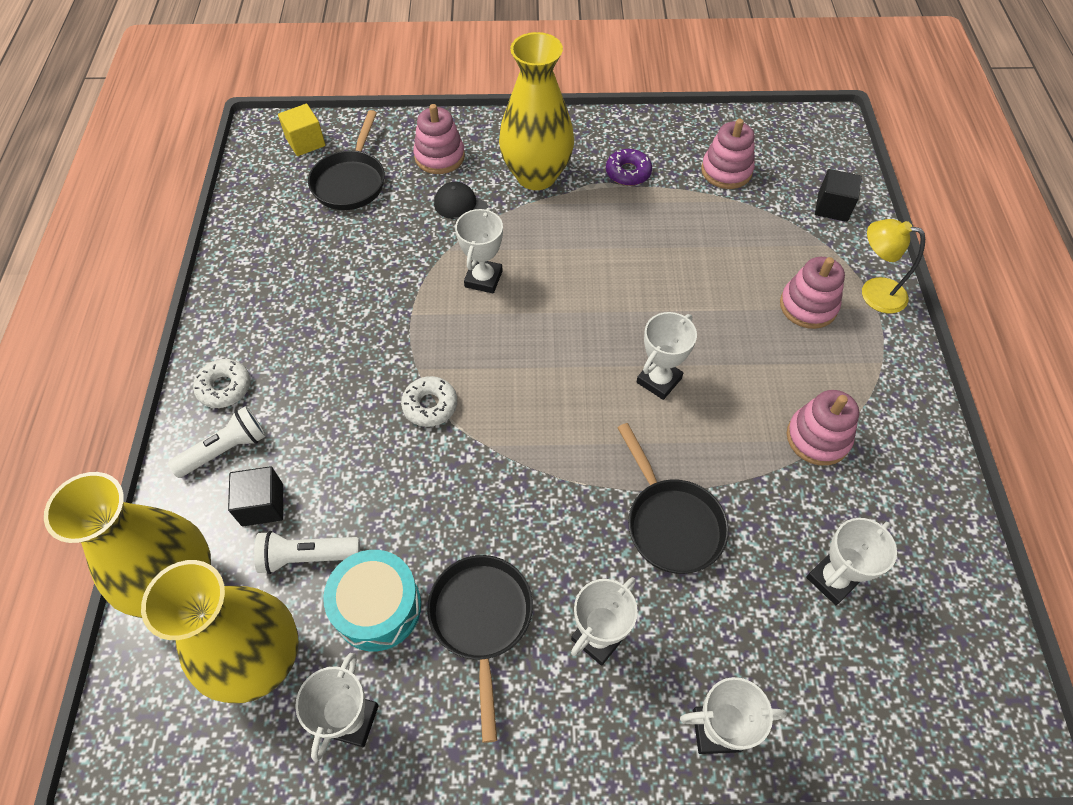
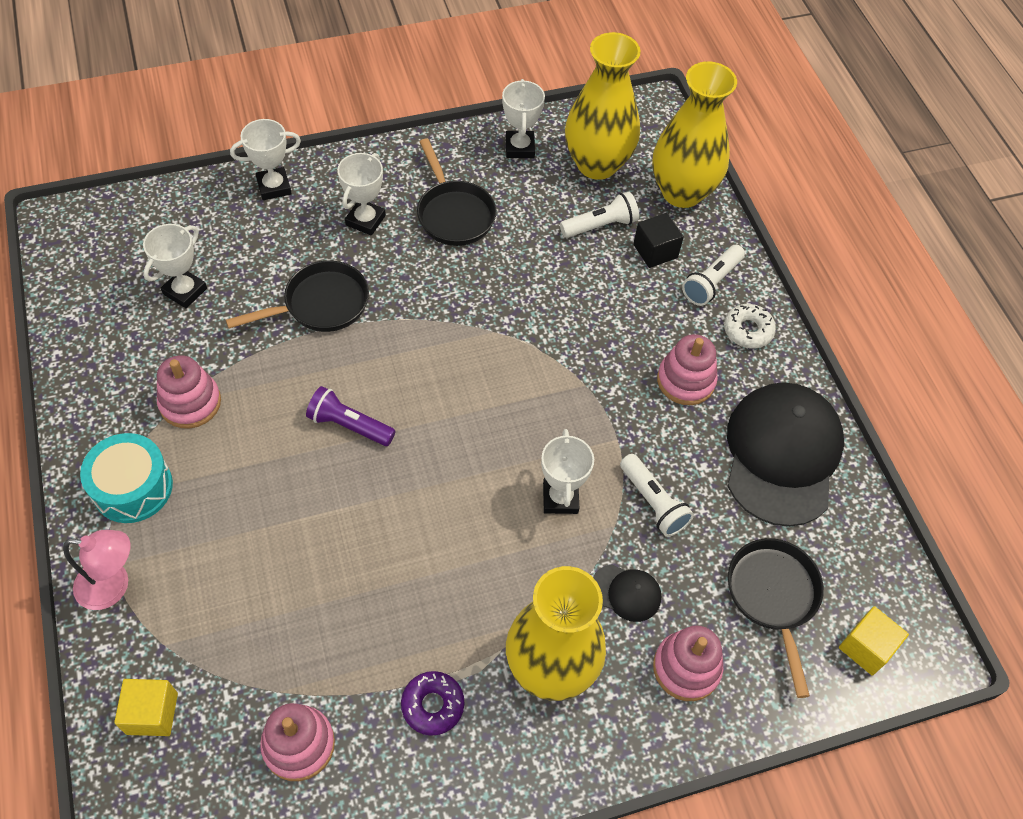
camera: 160 degrees right, 0 degrees up
(274, 271) = (782, 455): none -> black cap
(377, 607) = (532, 207): turquoise drum -> turquoise drum (133, 487)
(406, 259) = (653, 502): none -> white flashlight
(430, 405) = (558, 354): white donut -> none
(659, 380) = (349, 425): white trophy -> purple flashlight
(671, 523) = (321, 304): black pan -> black pan turned 105 degrees clockwise
(808, 306) = (193, 549): pink stacking toy -> pink stacking toy (685, 381)
(832, 207) = (152, 713): black cube -> yellow cube
(873, 292) = (113, 586): yellow lamp -> pink lamp

